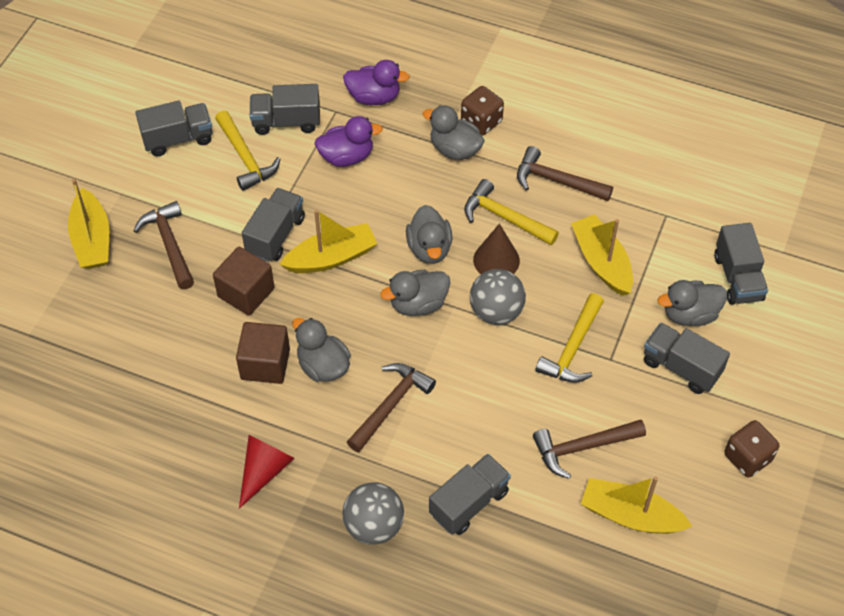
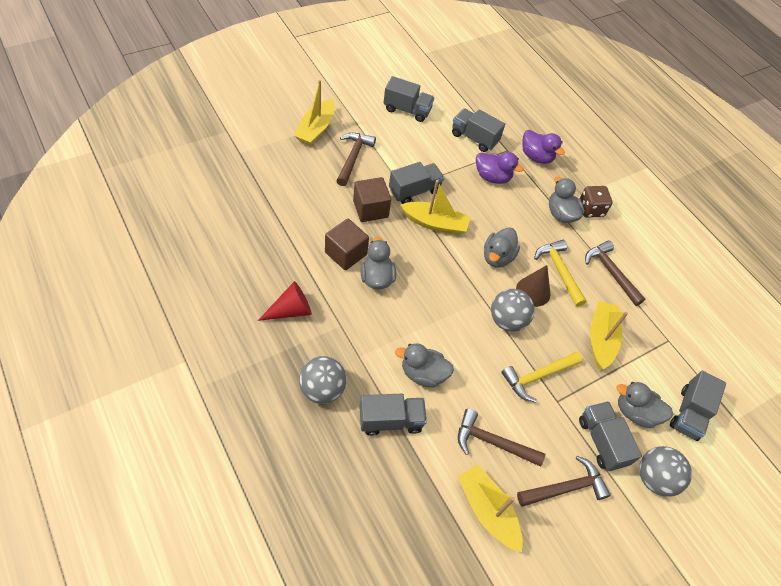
camera: 30 degrees right, 0 degrees up
(245, 157) = (435, 141): yellow hammer -> none
(391, 405) = (395, 328): brown hammer -> brown hammer (565, 488)
(418, 304) = (463, 283): grey duck -> grey duck (423, 374)
(747, 458) = (601, 536): brown dice -> none
(752, 366) = (654, 478): none -> grey ball

